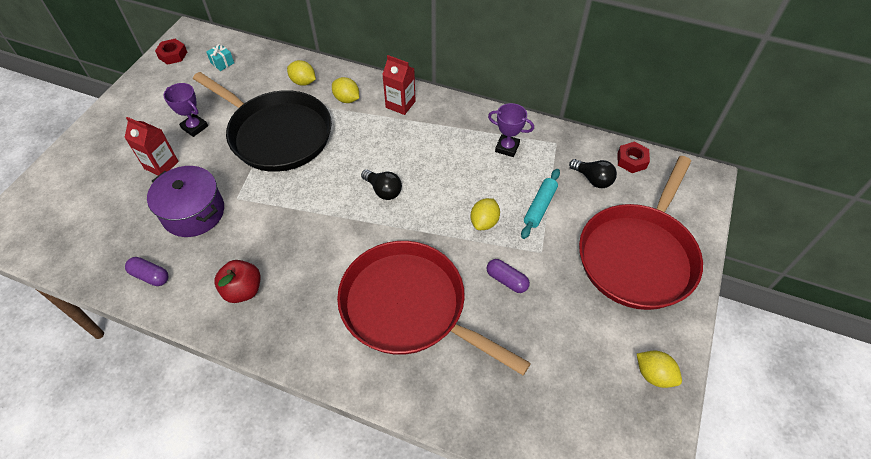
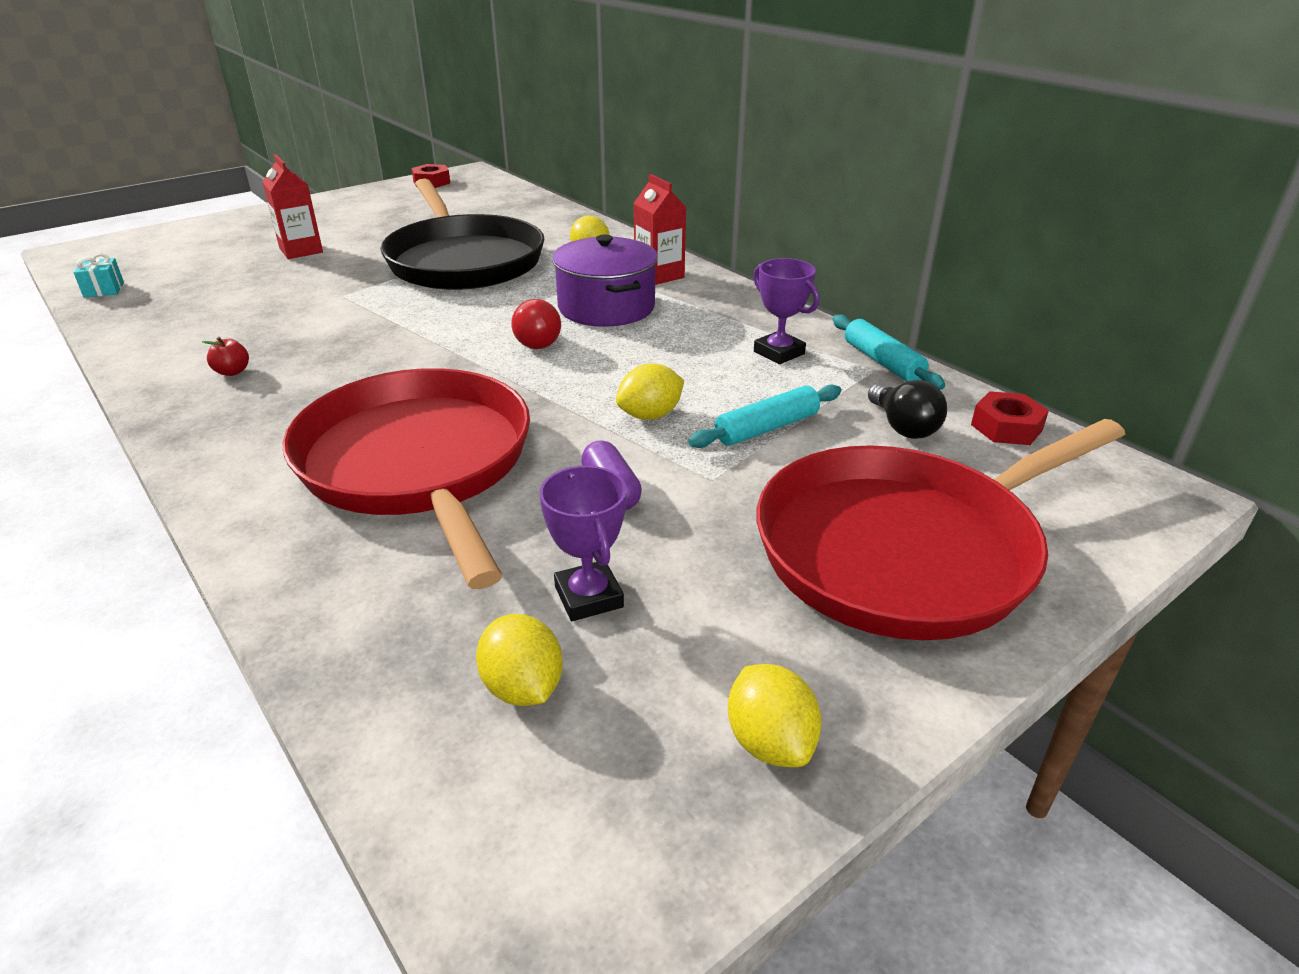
camera: 30 degrees right, 20 degrees down
(150, 276) = (156, 327): purple capsule -> none
(193, 212) = (278, 293): purple pot -> purple pot (606, 307)
(194, 127) = (378, 233): purple trophy -> purple trophy (588, 597)
(222, 63) = (477, 198): turquoise gift -> turquoise gift (104, 290)
(243, 290) = (232, 372): red apple -> red apple, size x0.53
(303, 82) = (553, 230): yellow lemon -> yellow lemon (523, 687)
(383, 190) = (535, 341): black light bulb -> red light bulb
(556, 135) = (882, 362): none -> turquoise rolling pin

